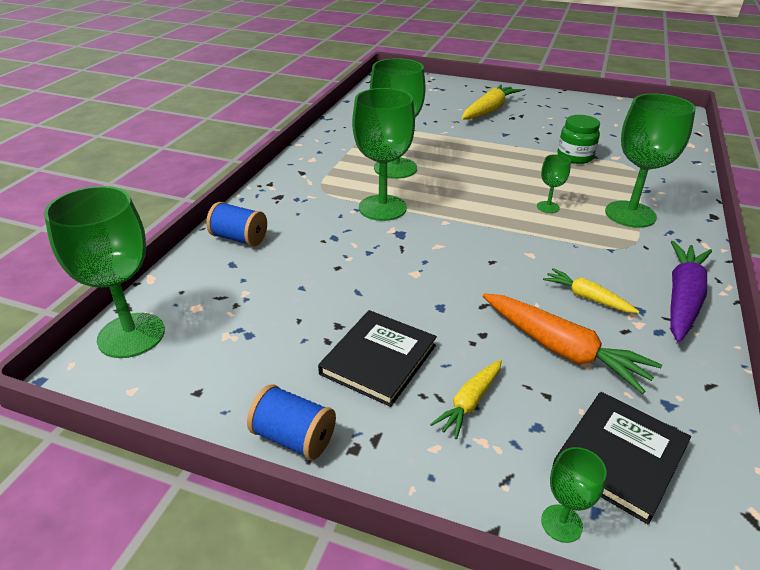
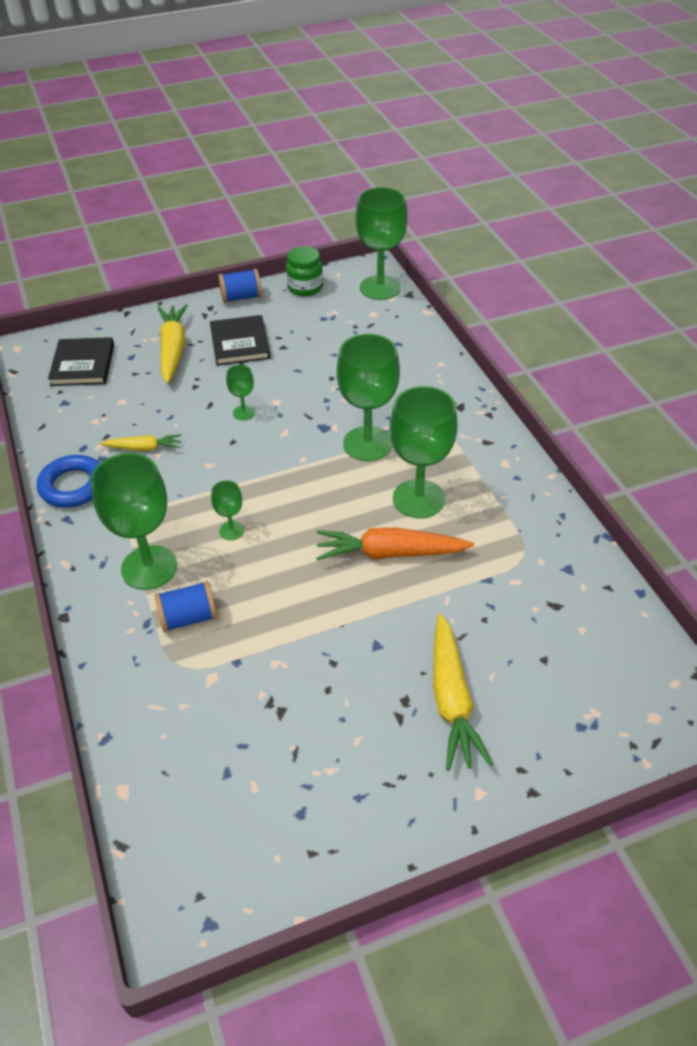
camera: 140 degrees right, 10 degrees up
(239, 238) = (424, 360): blue spool -> blue spool (189, 618)
(469, 403) = (173, 349): yellow carrot -> yellow carrot, size x1.74
(561, 523) = (99, 329): green goblet -> green goblet (244, 413)
(562, 349) = (140, 402): orange carrot -> orange carrot (390, 553)
(575, 157) = (259, 645): green jar -> green jar (305, 287)
(682, 298) = (73, 486): purple carrot -> blue ring

